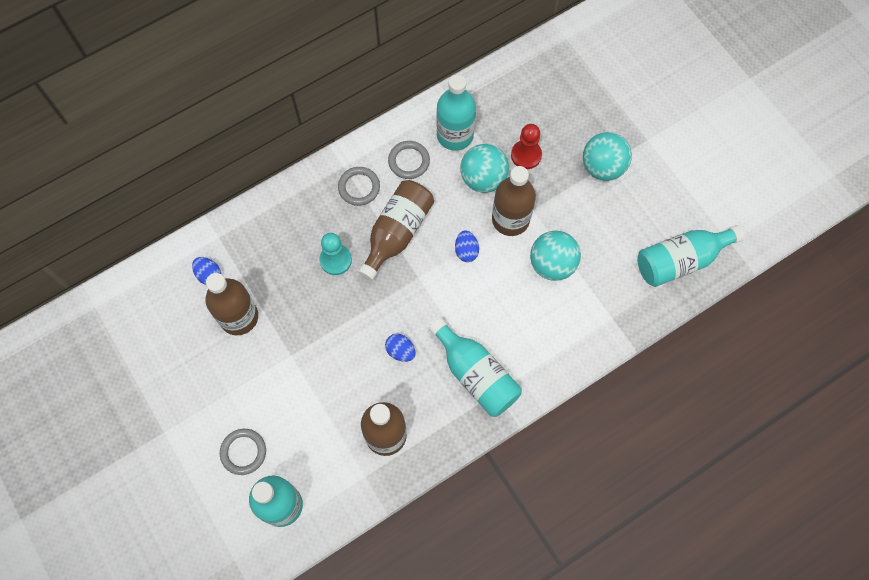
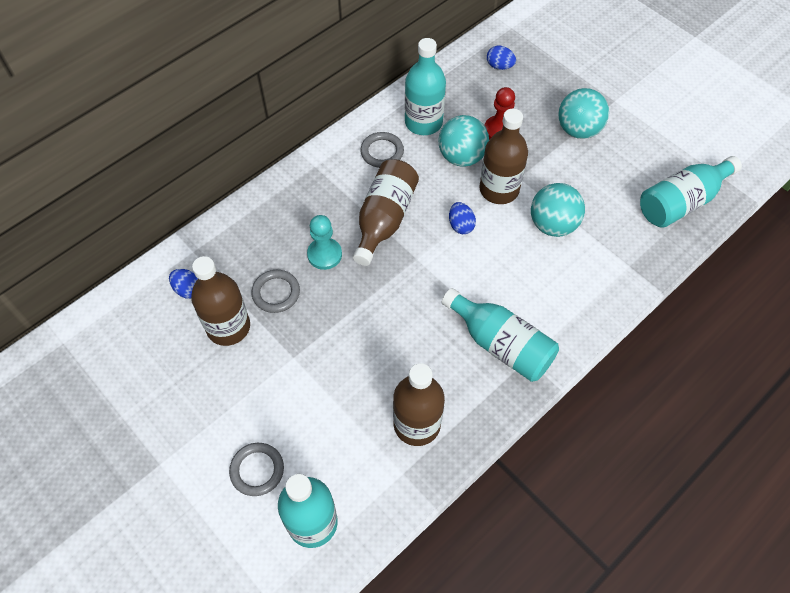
camera: 10 degrees left, 10 degrees down
(359, 187) = (335, 183): grey ring -> grey ring (276, 293)
(400, 351) = (414, 333): blue egg -> blue egg (499, 66)

